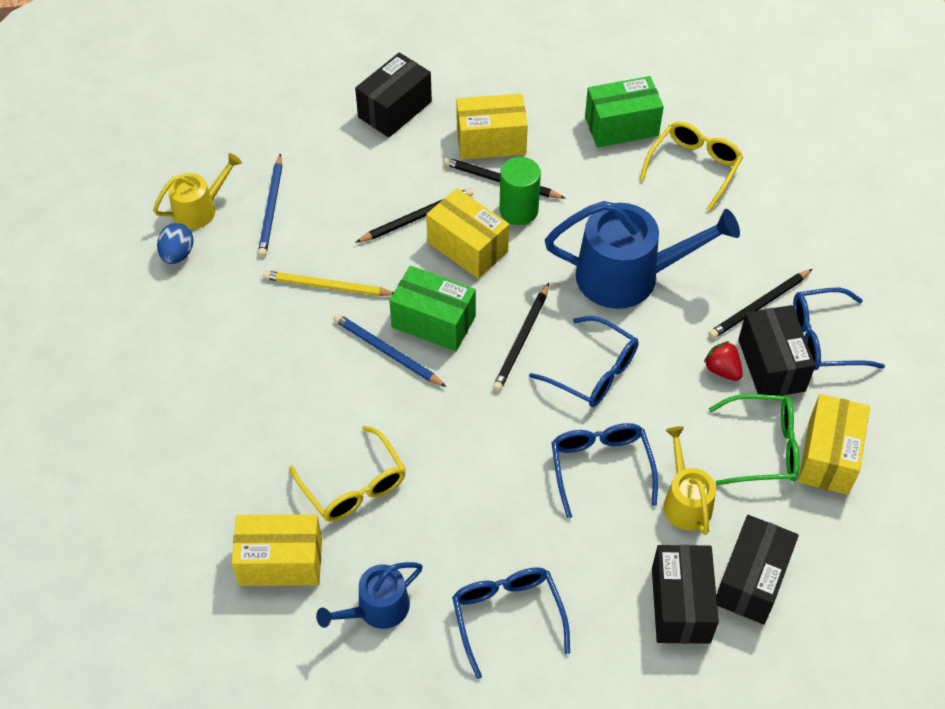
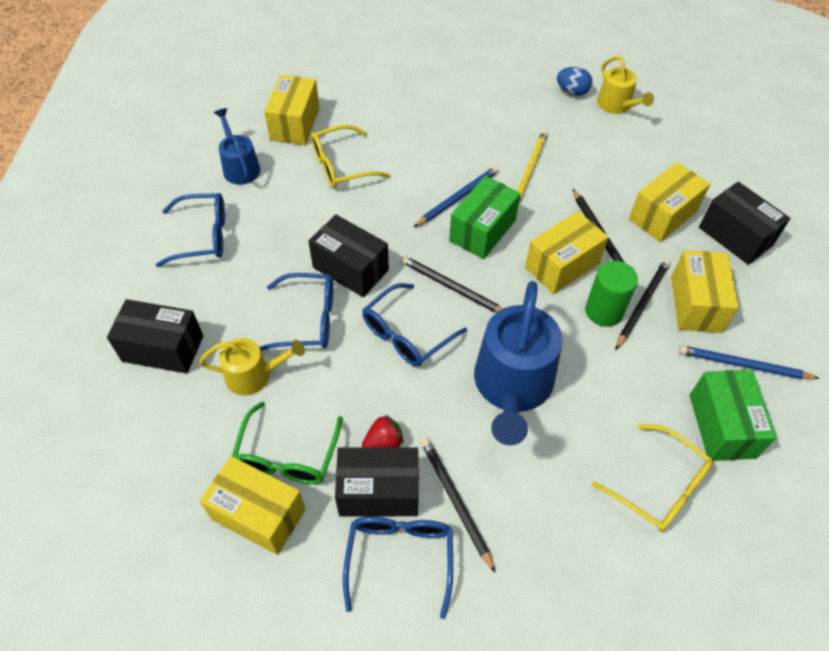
camera: 100 degrees right, 0 degrees up
(271, 208) = (615, 145): blue pencil -> blue pencil (743, 365)
(377, 166) = (663, 215): none -> yellow box
(751, 580) = (161, 407): black box -> black box (350, 269)

